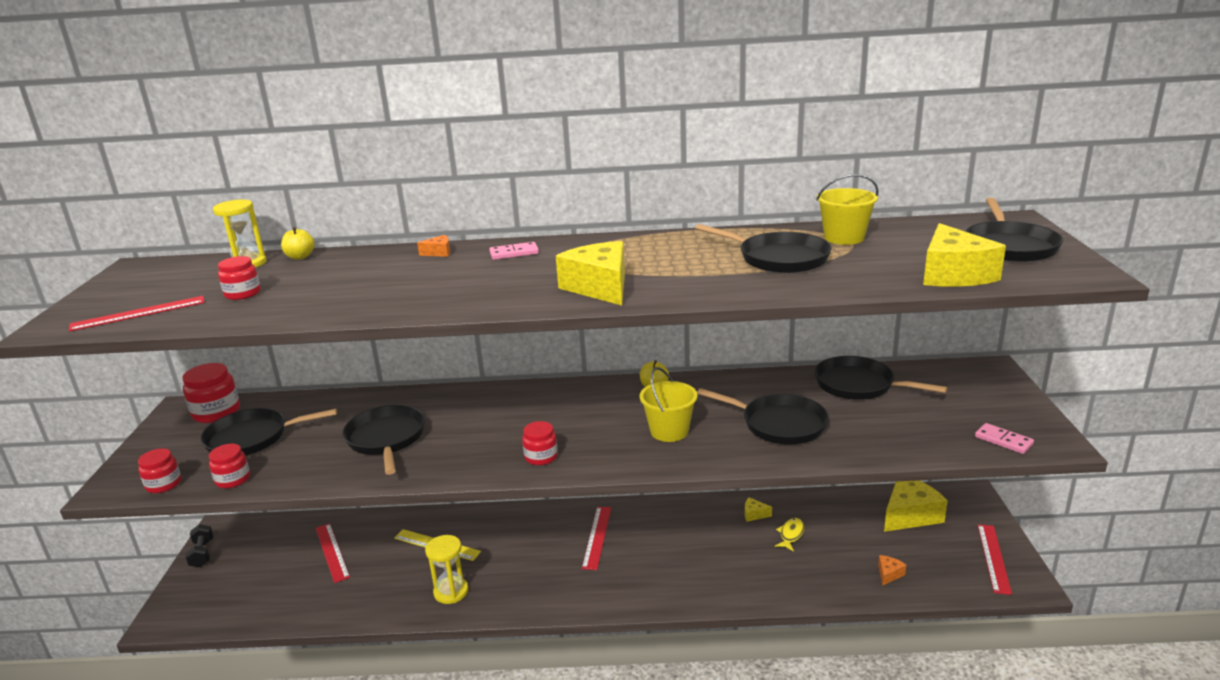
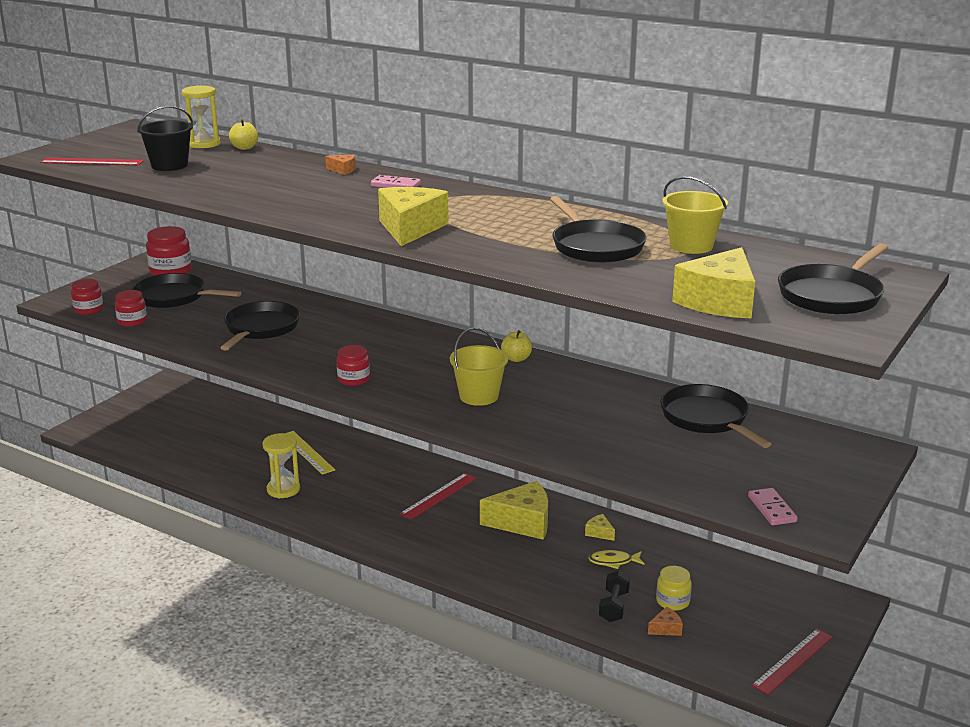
camera: 30 degrees right, 0 degrees up
(202, 554) = (141, 395): black dumbbell -> black dumbbell (614, 606)
(243, 294) = (169, 165): red jar -> black bucket
(332, 552) = (227, 427): red ruler -> none
(779, 424) = (581, 423): black pan -> none
(791, 534) = (613, 561): yellow fish -> yellow fish turned 150 degrees counterclockwise
(867, 548) = (672, 601): none -> yellow jar
(909, 515) = (755, 593): yellow cheese -> yellow cheese (522, 522)

